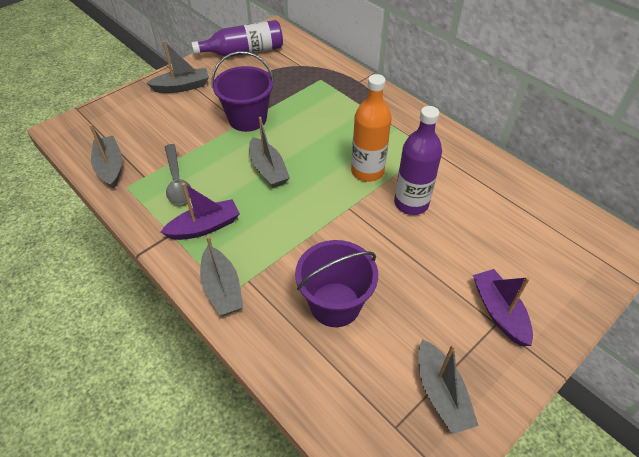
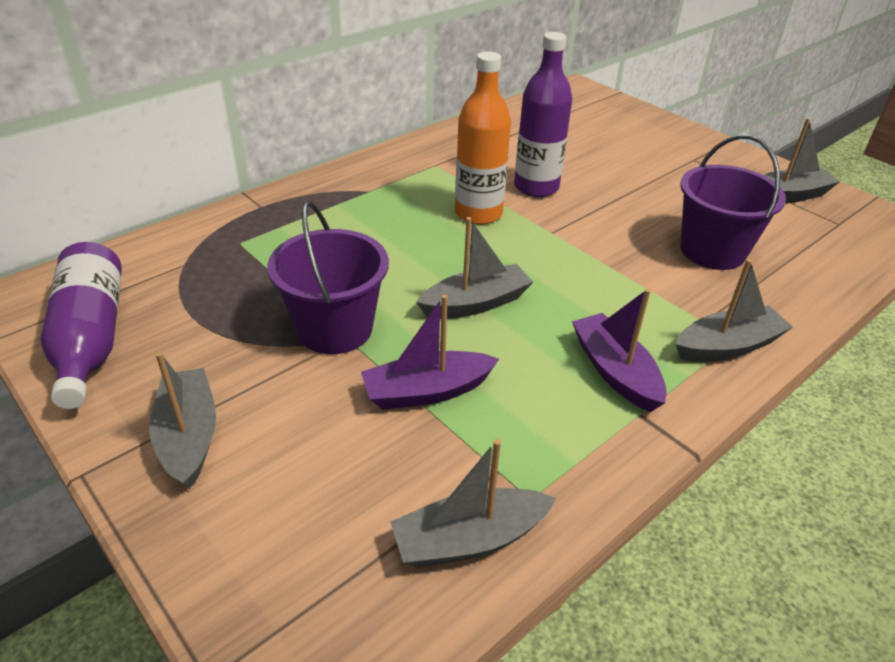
camera: 90 degrees left, 10 degrees down
(177, 181) = (508, 417): grey spoon -> none
(499, 312) = (679, 156): purple boat -> purple boat (427, 391)

